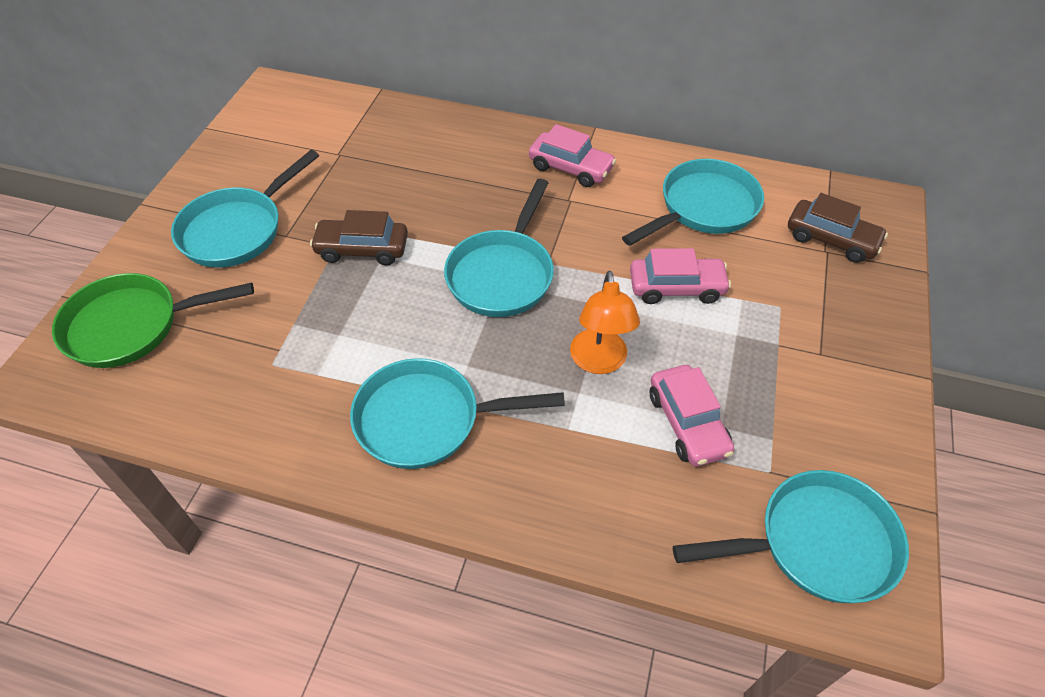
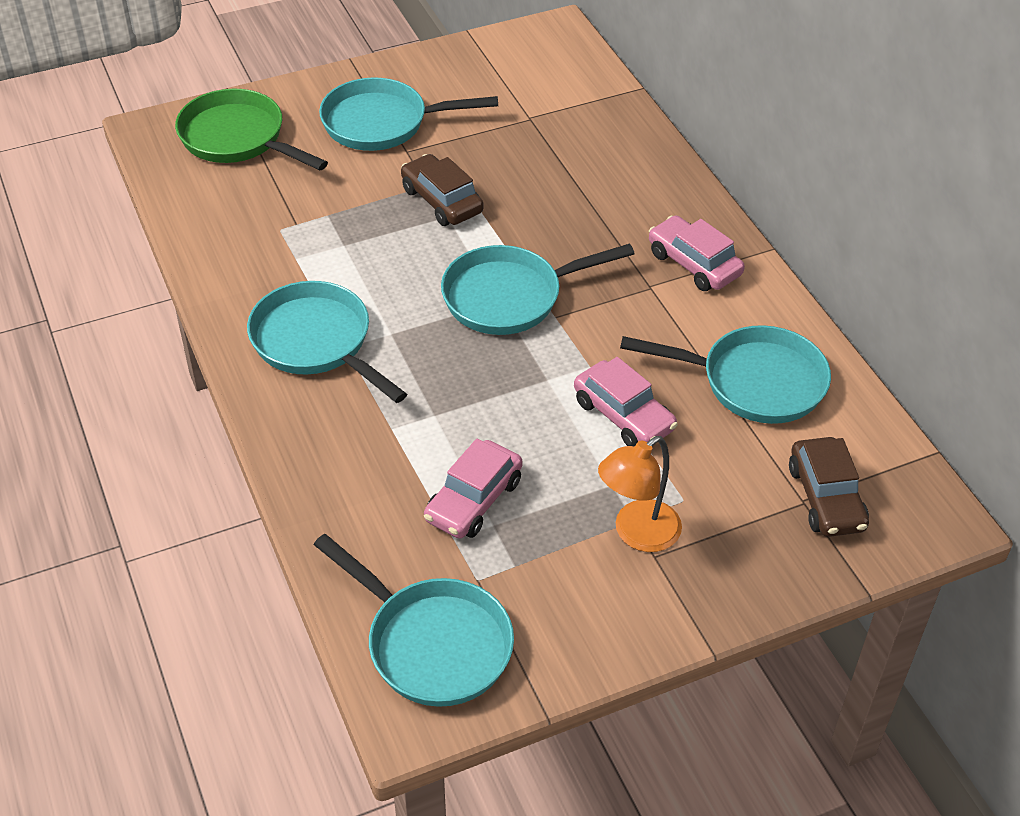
camera: 50 degrees right, 5 degrees down
(571, 168) = (694, 264): pink car -> pink car turned 150 degrees clockwise
(599, 362) = (479, 410): orange lamp -> orange lamp (637, 534)

